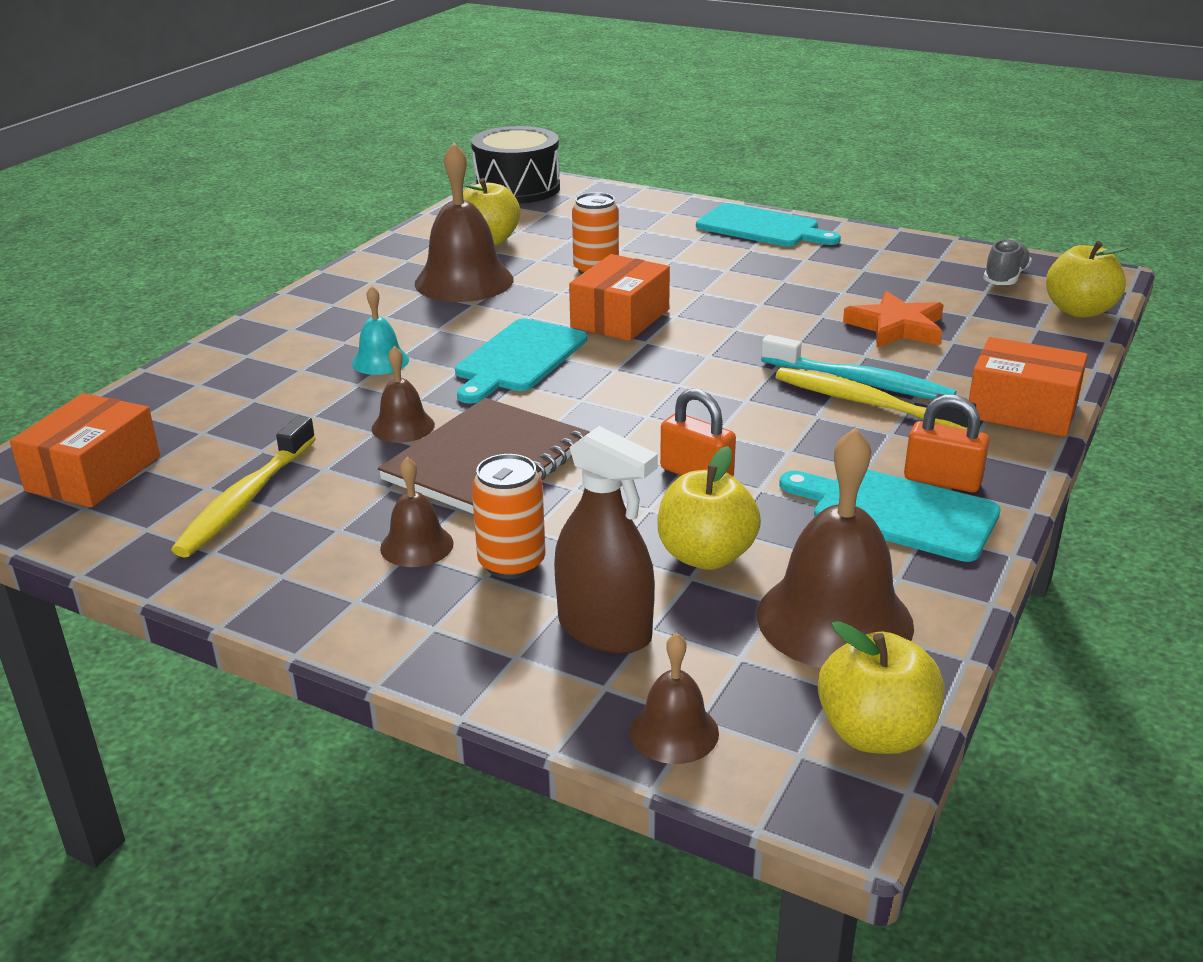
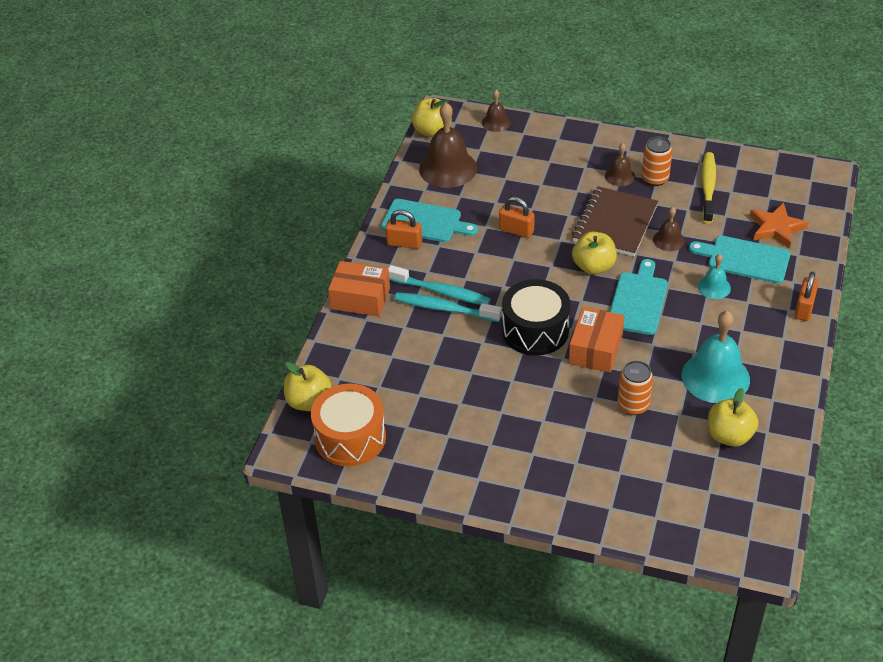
camera: 170 degrees right, 15 degrees up
(93, 473) = (788, 191): orange box -> none
(266, 327) = (804, 308): none -> orange padlock
(464, 281) = (715, 377): brown bell -> turquoise bell
(512, 563) = (577, 174): orange can -> orange can (655, 179)
(517, 188) = (756, 534): black drum -> black drum (535, 330)
(604, 630) = (530, 152): brown spray bottle -> none
(706, 556) = (501, 188): yellow apple -> yellow apple (593, 267)
(762, 227) = (530, 490): turquoise cutting board -> turquoise cutting board (745, 259)
(865, 403) = (441, 292): yellow toothbrush -> turquoise toothbrush
(896, 327) = (425, 365): orange star -> orange star (776, 228)
(1005, 278) = (350, 437): grey shoe -> orange drum

